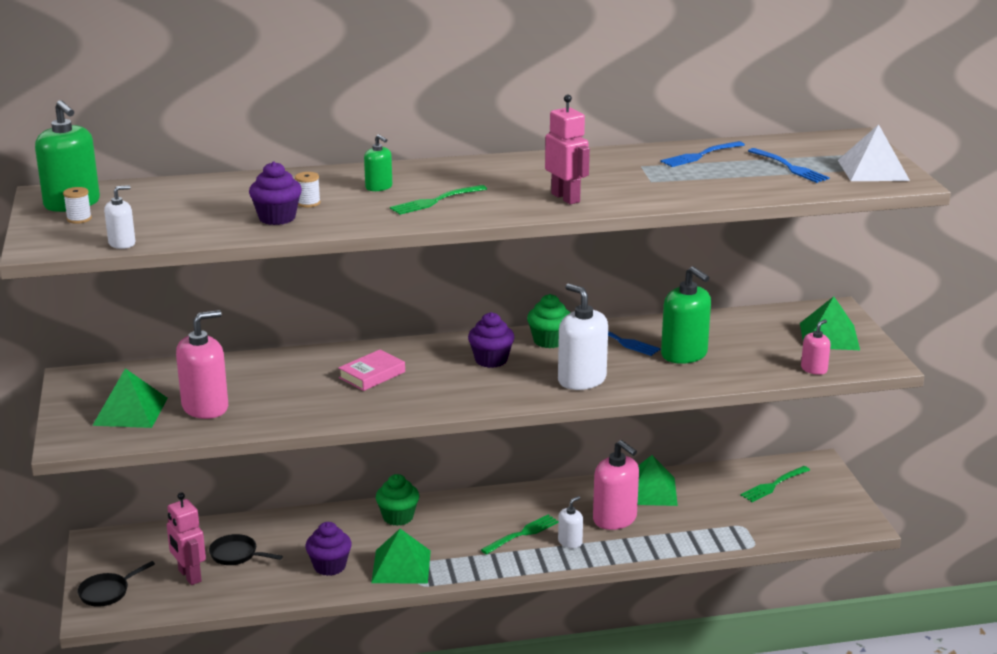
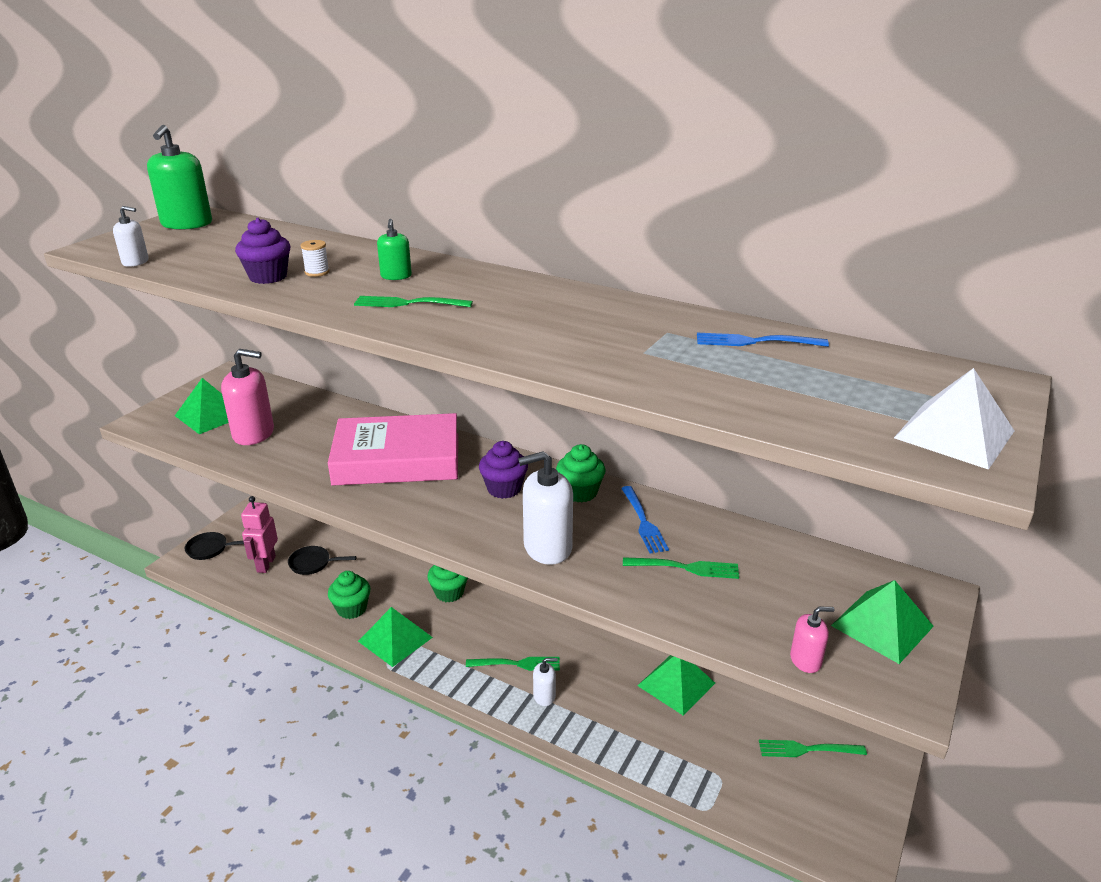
camera: 40 degrees right, 5 degrees up
(79, 219) = (162, 236): white spool -> none
(236, 554) = (313, 563): black pan -> black pan turned 60 degrees counterclockwise
(329, 566) = (352, 609): purple cupcake -> green cupcake
(372, 375) = (397, 459): pink book -> pink book, size x2.23
(566, 198) = (522, 340): pink robot -> none
(581, 380) = (547, 547): white soap dispenser -> white soap dispenser turned 105 degrees counterclockwise
(615, 519) = (610, 695): pink soap dispenser -> none
(684, 354) = (684, 568): green soap dispenser -> green fork
(789, 167) = (839, 390): blue fork -> none

